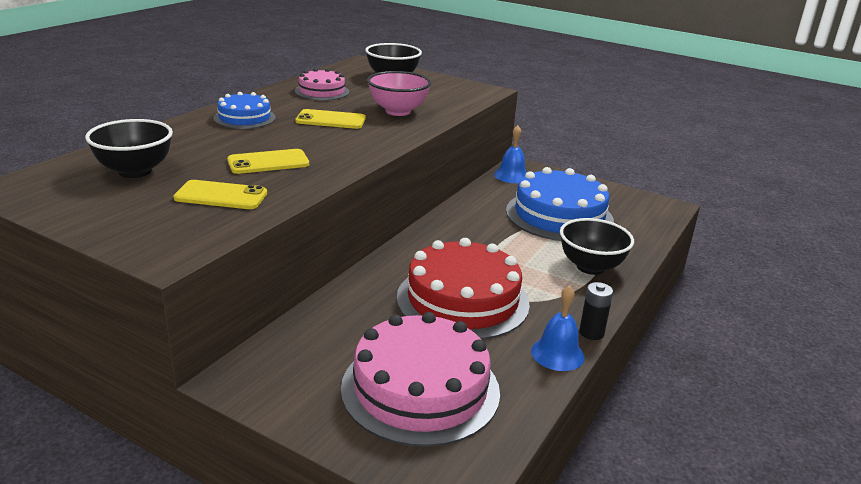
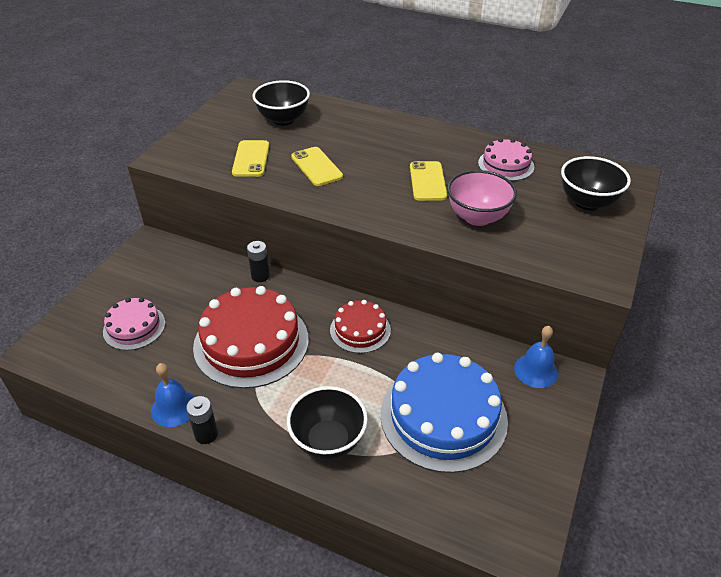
camera: 85 degrees right, 15 degrees up
(244, 118) = (408, 139): blue cake -> none
(351, 288) = (260, 276): none -> black battery
(420, 389) = (134, 327): pink cake -> pink cake, size x0.54
(454, 238) = (360, 330): none -> red cake

